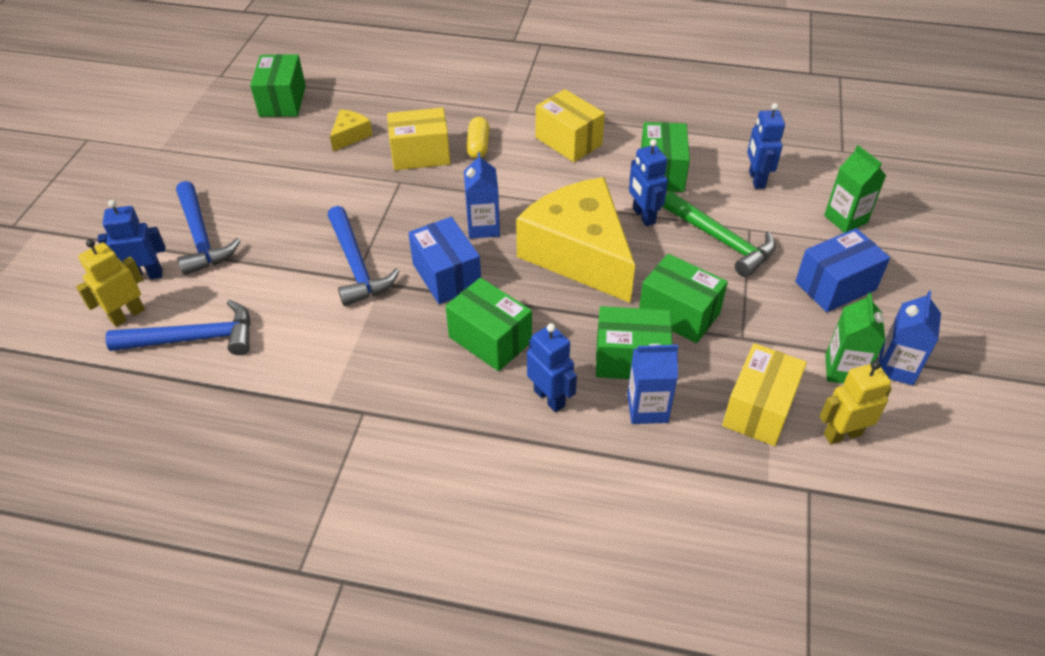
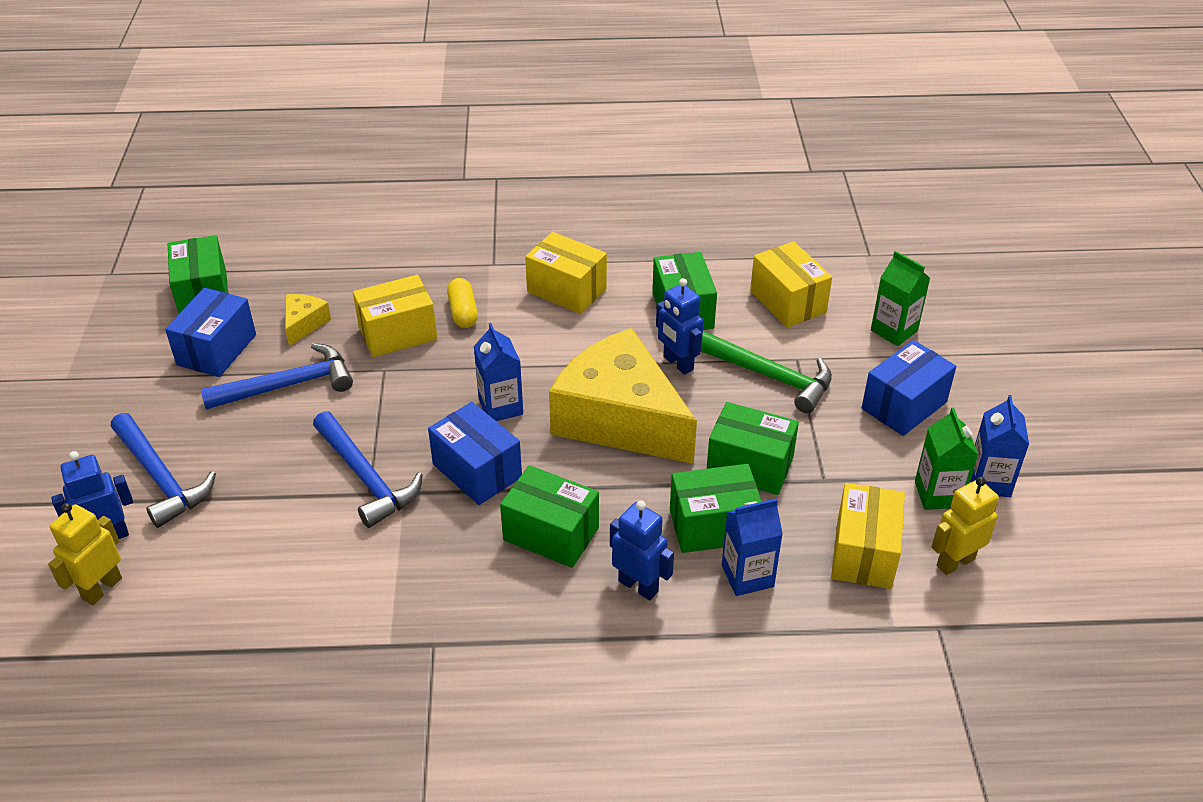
camera: 15 degrees left, 5 degrees down
(194, 338) = (198, 600): blue hammer -> blue hammer (288, 385)
(277, 145) = (217, 350): none -> blue box
(756, 179) = (788, 302): blue robot -> yellow box

